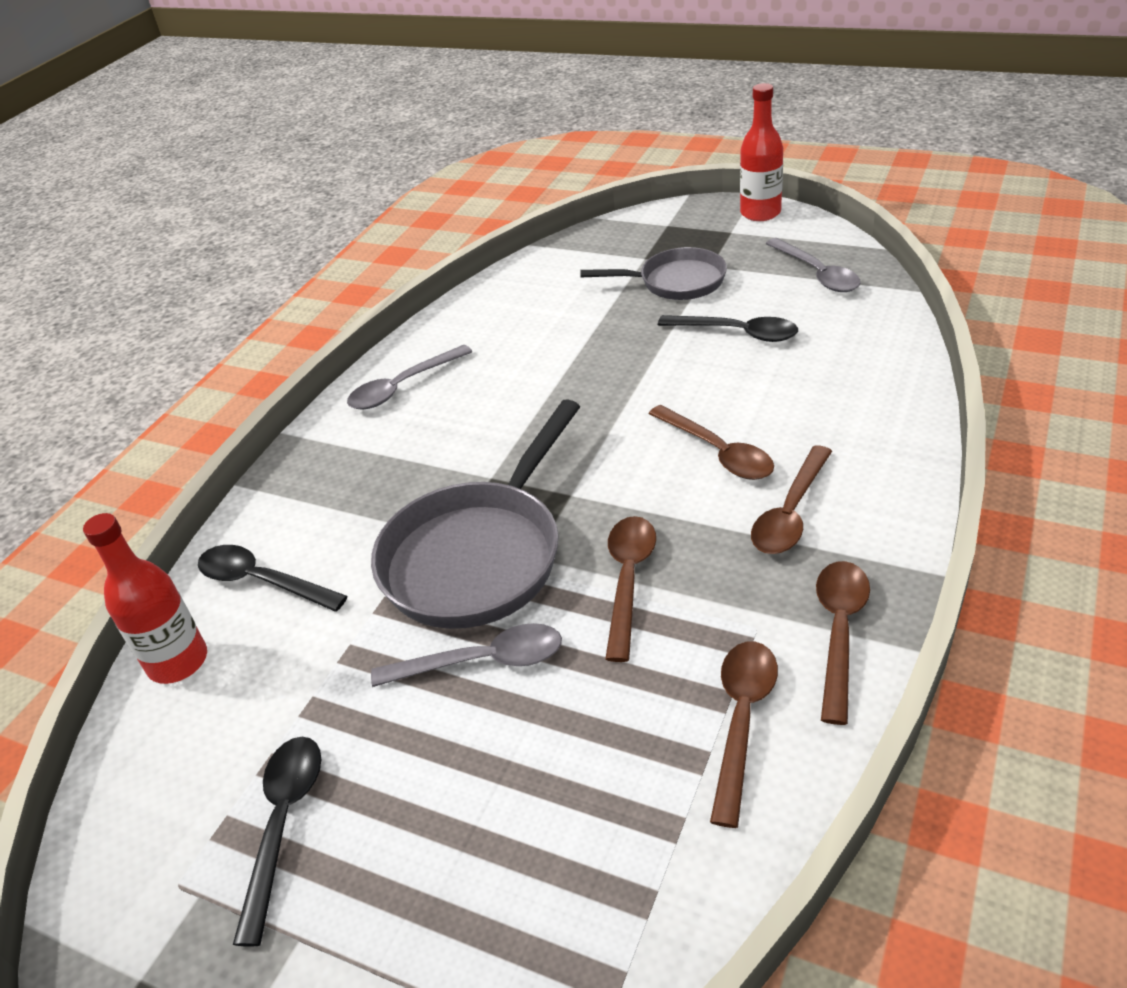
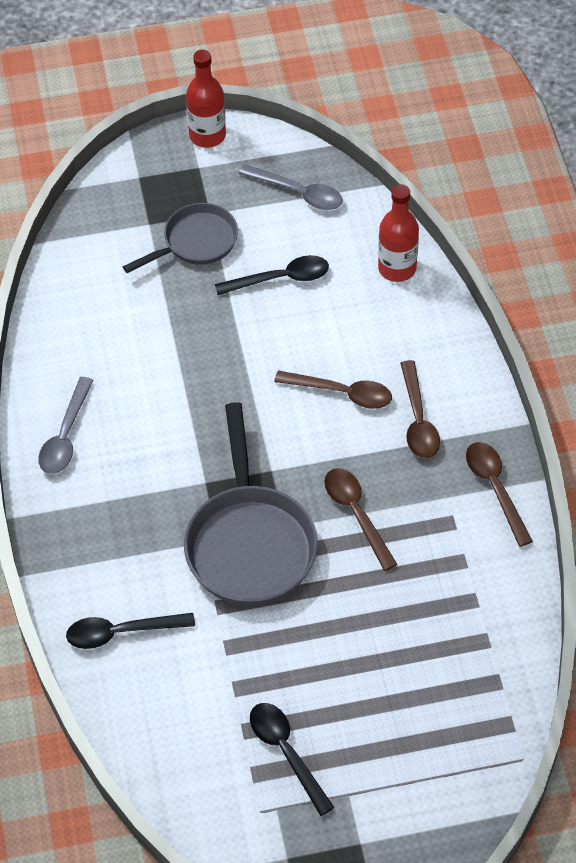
camera: 40 degrees left, 15 degrees up
(178, 662) = (123, 709): red bottle -> red bottle (397, 268)
(483, 661) = (314, 608): grey spoon -> none
(742, 720) = (479, 566): brown spoon -> none

